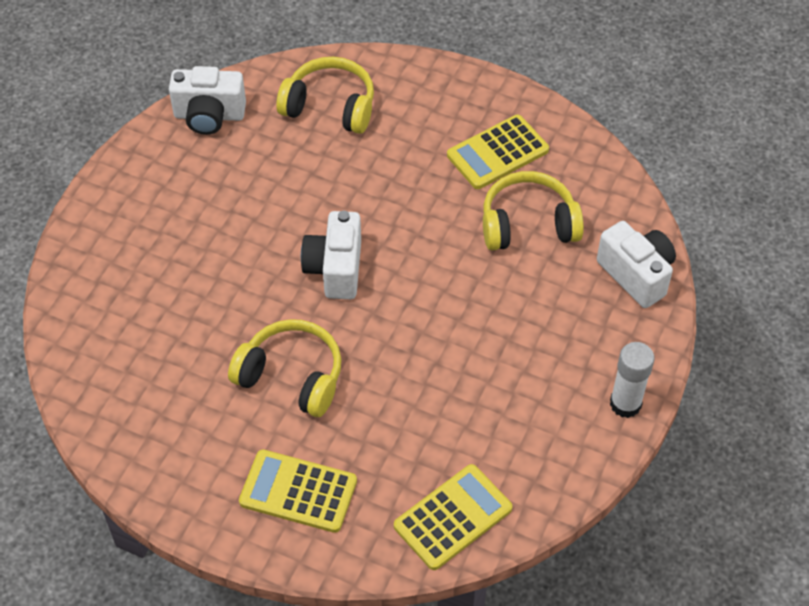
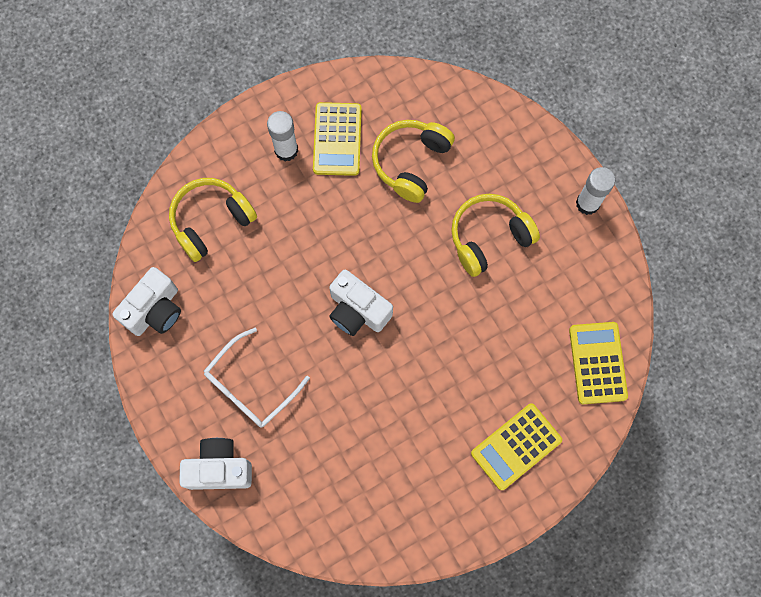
camera: 55 degrees left, 20 degrees up
(190, 228) = (250, 386): none -> white glasses
(291, 376) = (425, 395): yellow headphones -> yellow headphones (489, 237)
(450, 121) = (286, 150): none -> white glue stick
(636, 275) = (498, 126): white camera -> white camera (219, 468)

